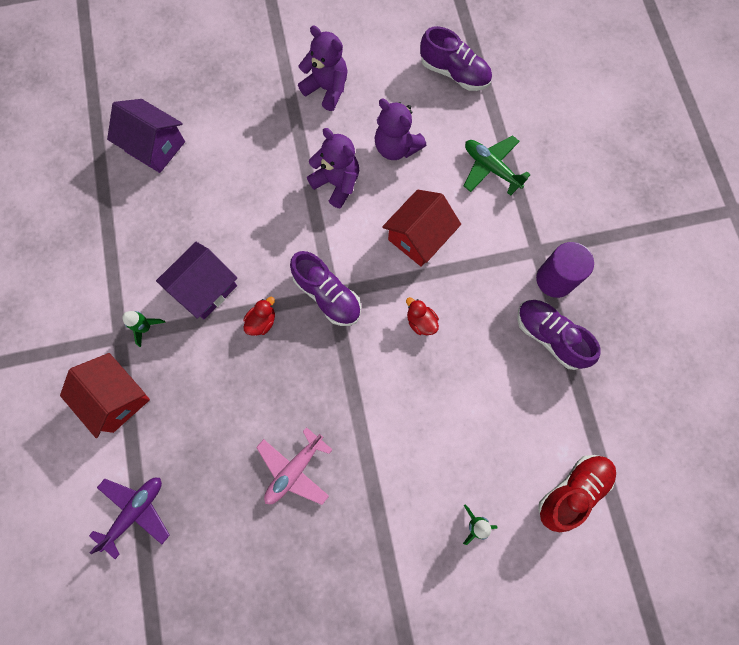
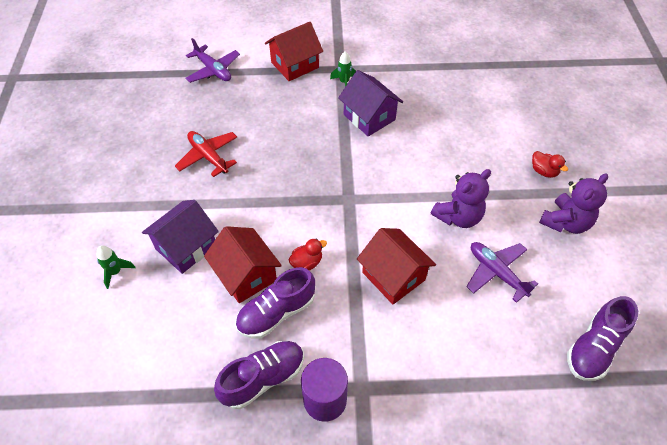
camera: 100 degrees right, 20 degrees down
(155, 147) = (501, 96): purple house -> purple house (186, 247)
(262, 322) = (333, 149): red duck -> red duck (543, 171)
(294, 470) = (208, 156): pink plane -> red plane
(327, 295) = (347, 195): purple shoe -> purple shoe (276, 312)
(396, 147) = (496, 273): purple teddy bear -> purple plane
(448, 380) = (246, 275): none -> red house
(491, 168) = (467, 362): green plane -> none
(572, 491) = (108, 361): red shoe -> none

